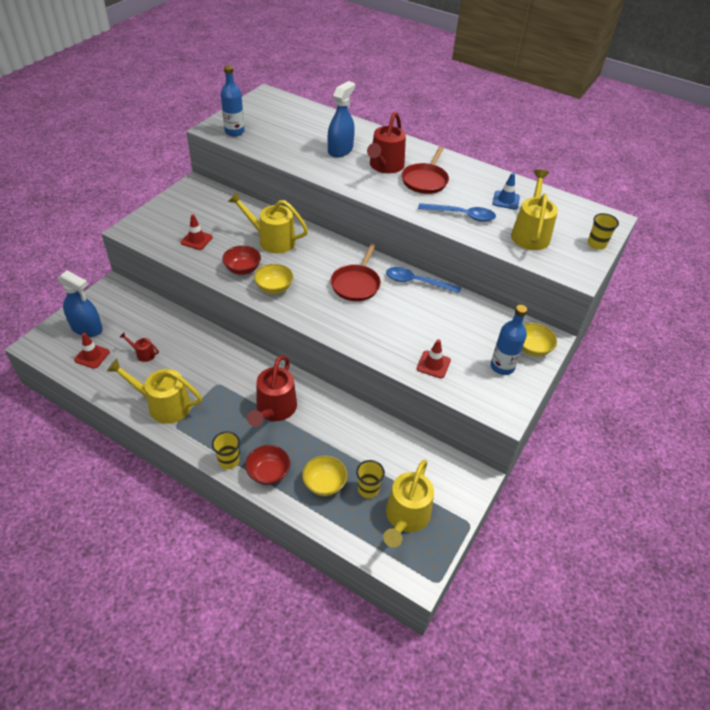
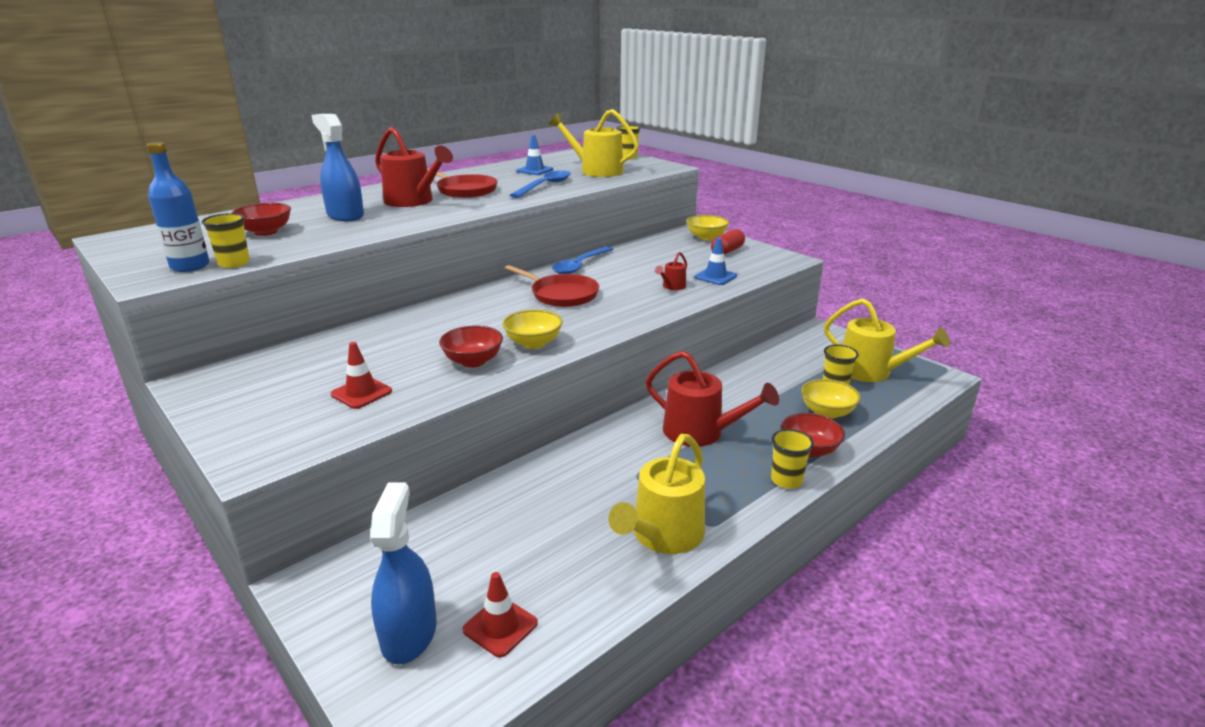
camera: 70 degrees left, 20 degrees down
(86, 328) = (409, 633): blue spray bottle -> blue spray bottle turned 45 degrees counterclockwise
(143, 354) = (530, 552): red watering can -> red watering can (672, 286)
(243, 143) = (234, 263): none -> yellow cup
(272, 240) = (424, 334): yellow watering can -> none
(296, 134) = (266, 232): none -> red bowl
(433, 364) = (715, 277): red traffic cone -> blue traffic cone
(502, 366) = (727, 251): blue bottle -> red capsule

